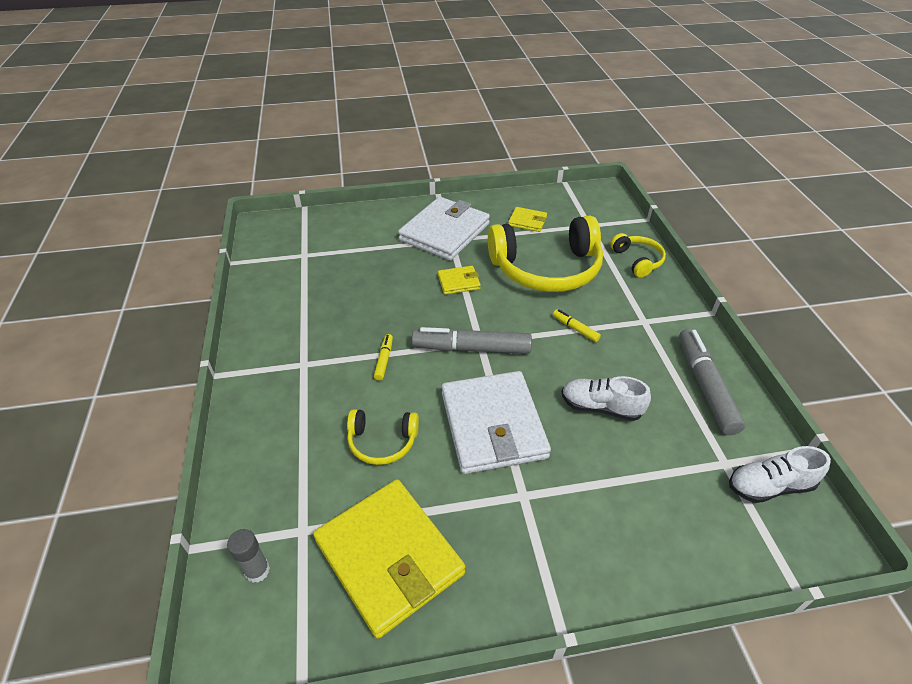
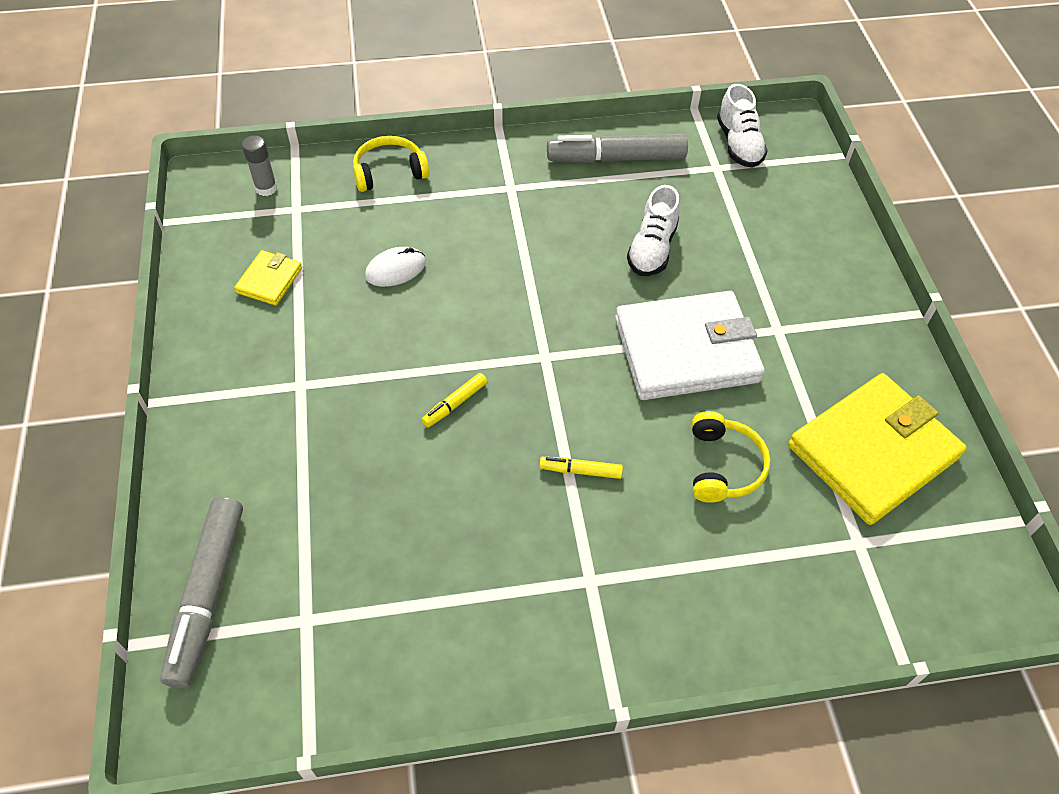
camera: 90 degrees left, 10 degrees up
(257, 570) = (916, 584): grey glue stick -> grey glue stick (266, 188)
(444, 232) = (277, 393): white wallet -> none
(458, 282) = (414, 377): yellow wallet -> none
(472, 348) = (558, 365): grey marker -> grey marker (208, 594)
(546, 269) = (395, 269): yellow headphones -> white mouse
(575, 329) = (523, 254): yellow marker -> yellow marker (455, 404)

